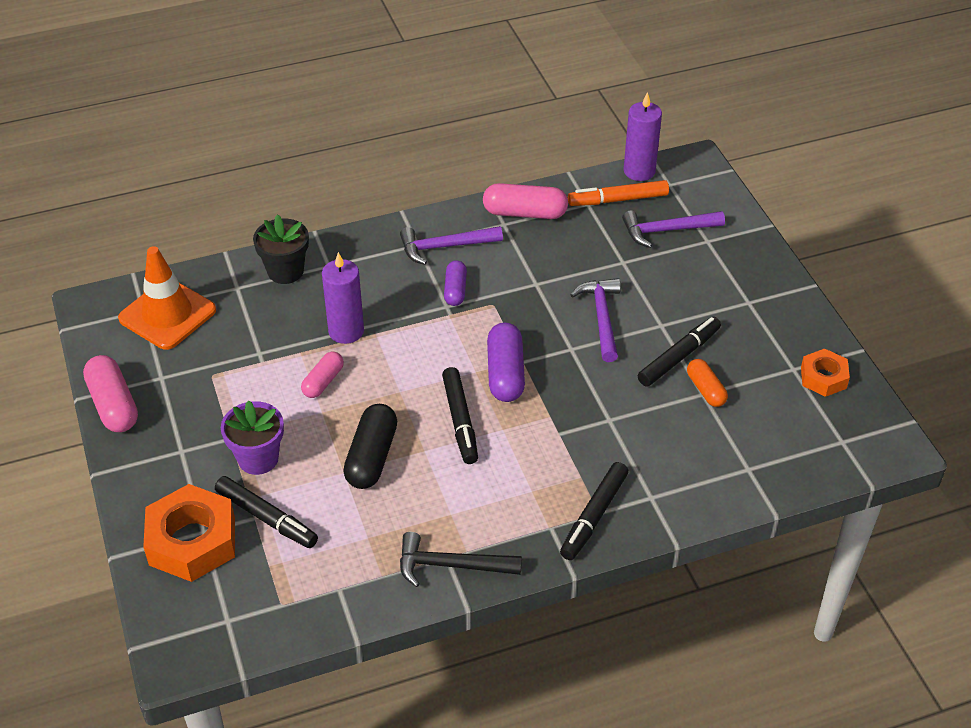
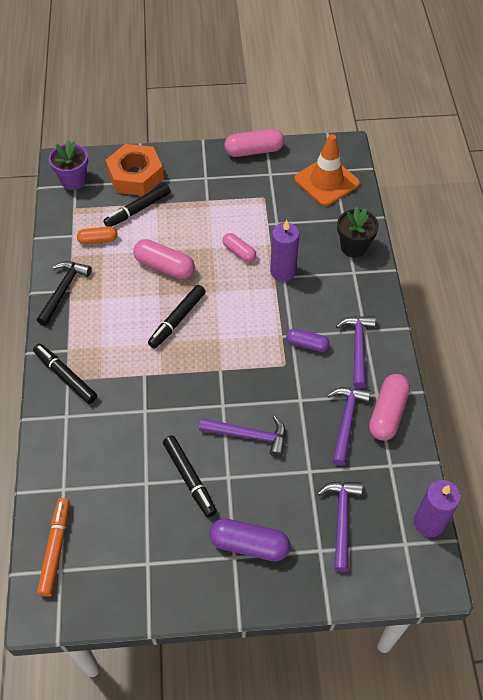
camera: 105 degrees right, 10 degrees up
(258, 458) = (185, 211): purple flower pot -> purple flower pot (73, 180)
(372, 457) = (164, 266): black capsule -> pink capsule
(460, 421) = (177, 320): black marker -> black marker turned 60 degrees counterclockwise
(505, 373) = (212, 356): purple capsule -> purple capsule (249, 545)
(549, 243) = (346, 421): none -> purple hammer
(618, 200) = (391, 491): orange marker -> orange marker (56, 548)
(706, 390) = (149, 486): orange capsule -> orange capsule (98, 240)
(823, 377) = (129, 584): orange nut -> none

